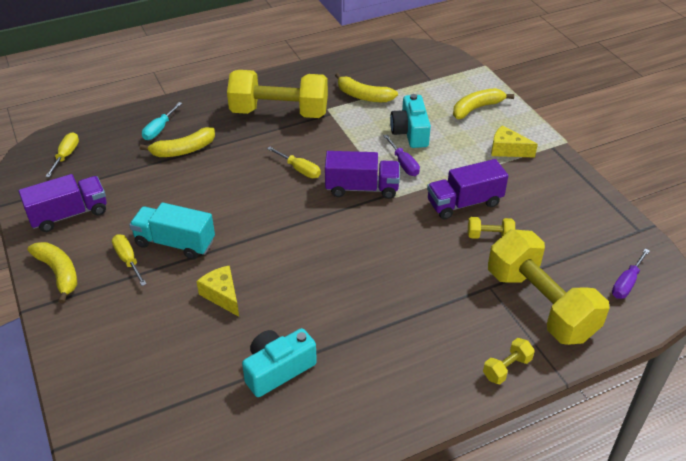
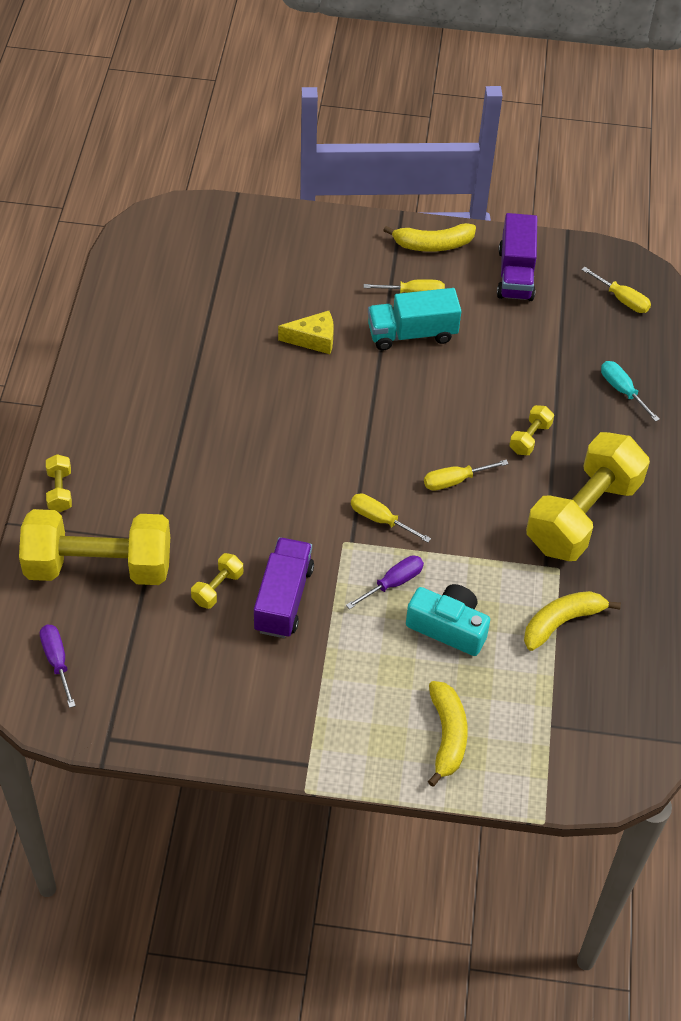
camera: 120 degrees right, 10 degrees up
(175, 243) = (412, 334): turquoise truck -> turquoise truck turned 150 degrees counterclockwise
(183, 150) = (565, 396): yellow banana -> none
(234, 152) = (530, 438): none -> yellow dumbbell
(278, 369) = (198, 340): turquoise camera -> none
(362, 188) = (380, 520): purple truck -> yellow screwdriver
(403, 164) = (393, 583): purple screwdriver -> purple screwdriver turned 135 degrees clockwise
(507, 150) = (339, 709): yellow cheese -> none

